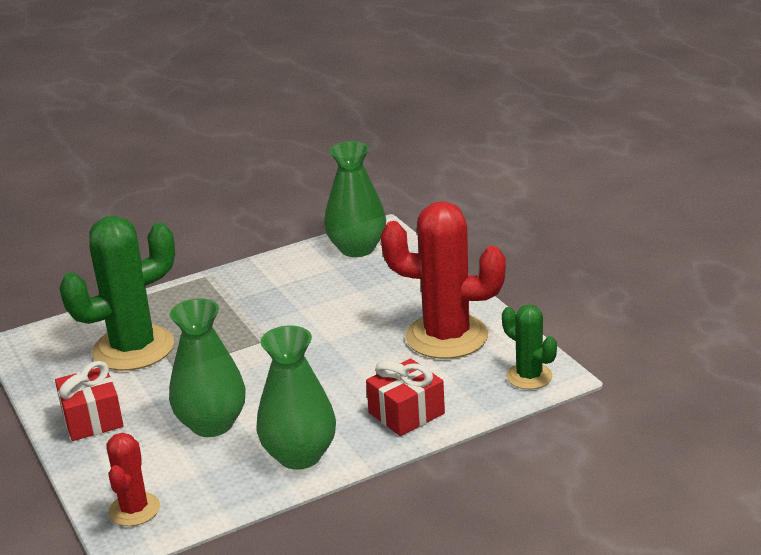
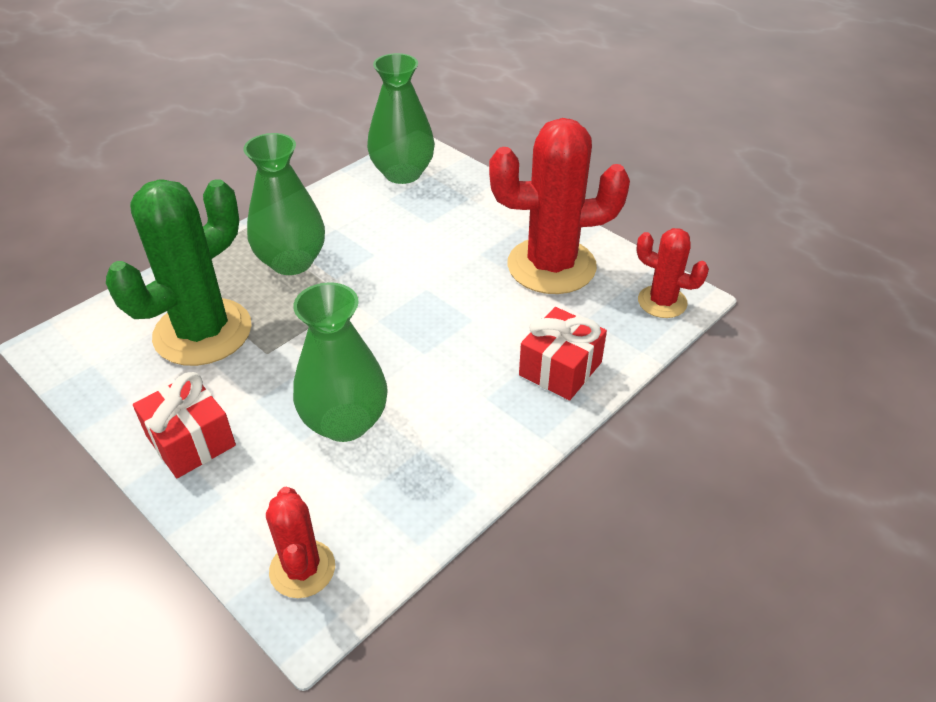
camera: 20 degrees left, 15 degrees up
(300, 455) = (470, 447): green vase -> green vase (292, 262)
(529, 376) = (662, 302): green cactus -> red cactus

